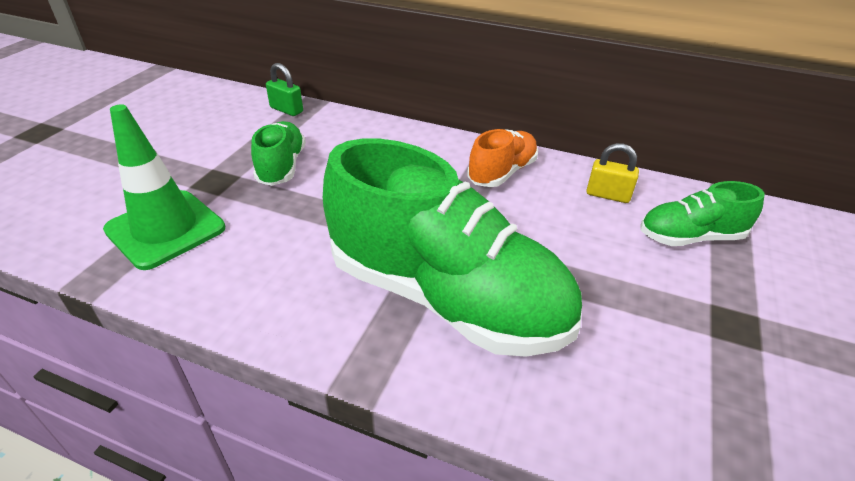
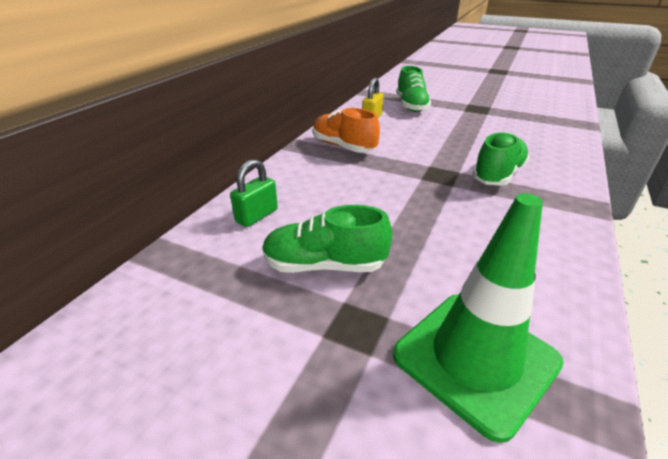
camera: 85 degrees left, 5 degrees down
(286, 110) = (166, 274): green padlock -> green padlock (256, 216)
(446, 297) = (498, 175): green shoe -> green shoe, size x0.48

